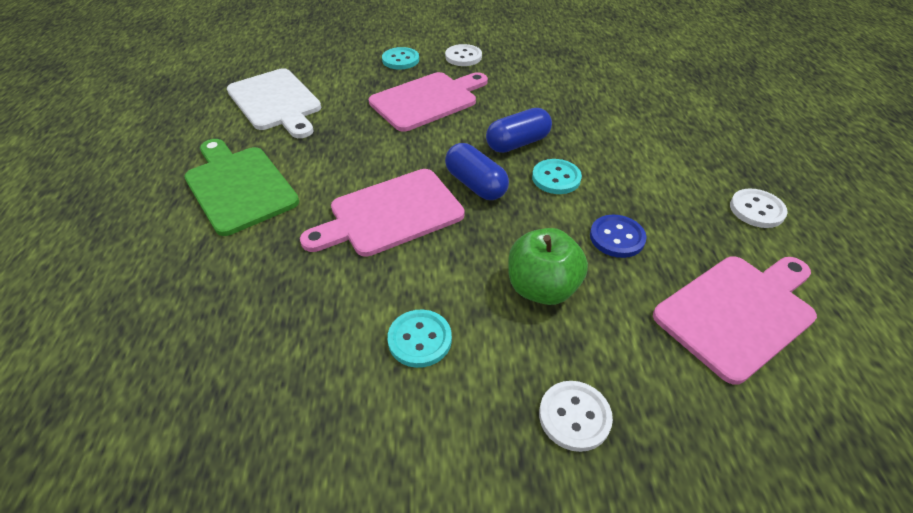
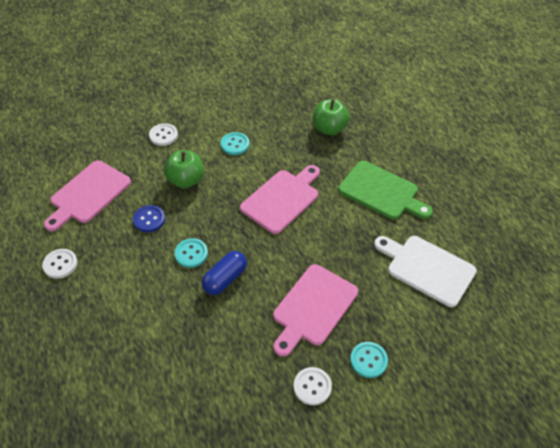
camera: 160 degrees right, 5 degrees up
(211, 318) = (329, 129): none -> green apple
(475, 184) = (241, 233): blue capsule -> none

